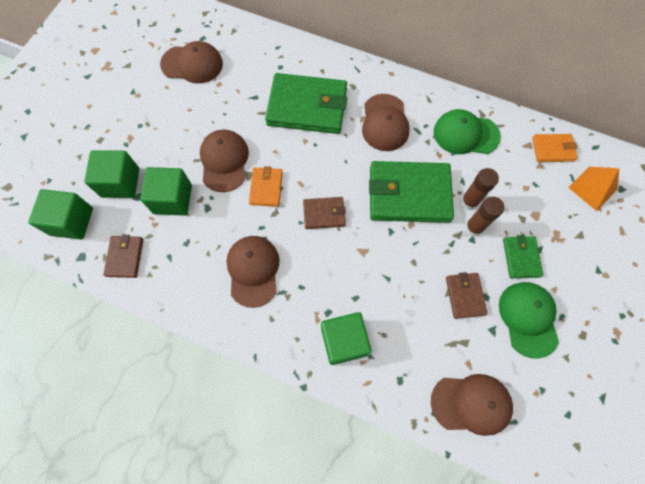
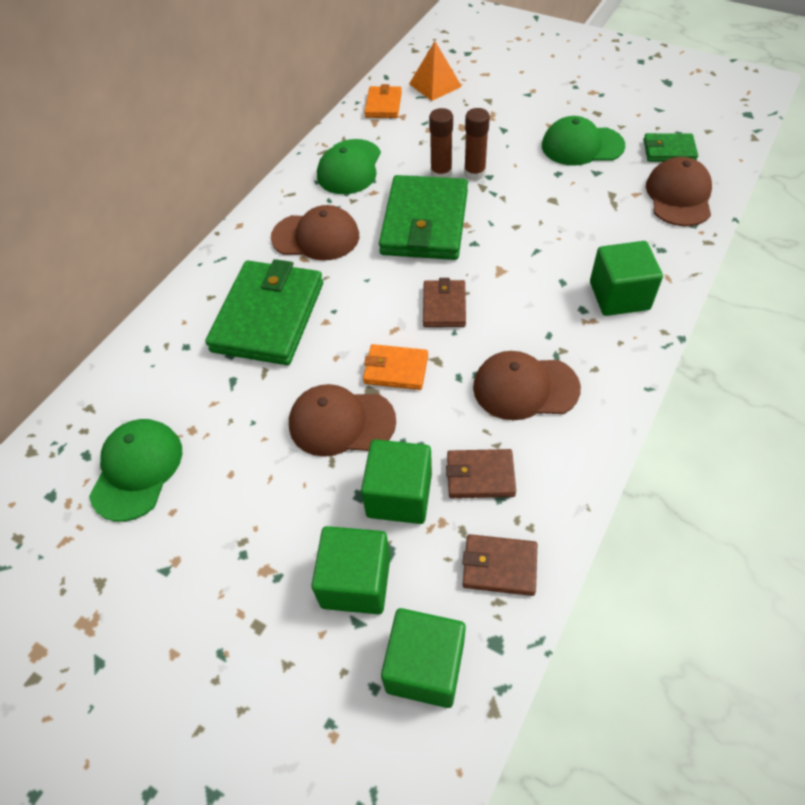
camera: 80 degrees left, 15 degrees down
(192, 64) = (137, 470): brown cap -> green cap
(465, 296) = (557, 189): brown wallet -> brown wallet (480, 476)
(521, 258) = (513, 143): green wallet -> green wallet (669, 150)

